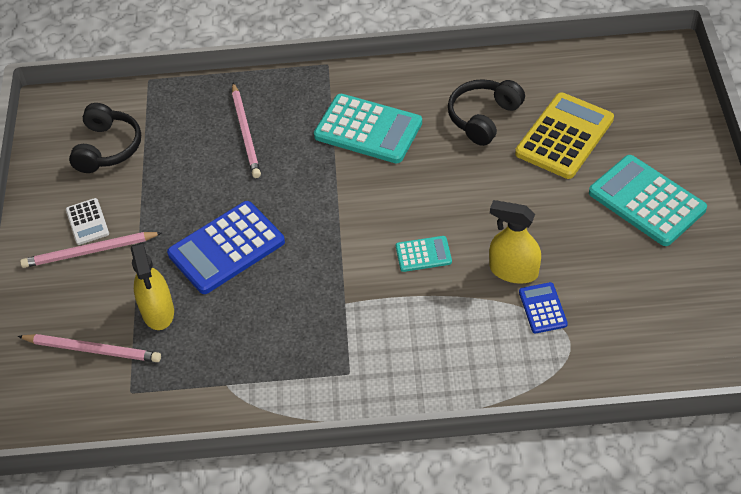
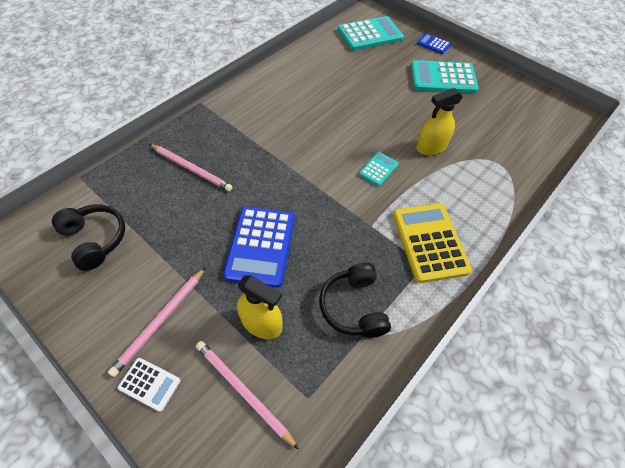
camera: 50 degrees left, 5 degrees up
(87, 222) = (135, 301): white calculator -> white calculator (149, 384)
(92, 349) = (243, 392): pink pencil -> pink pencil turned 105 degrees counterclockwise
(368, 129) = (267, 123): turquoise calculator -> turquoise calculator (370, 34)
(483, 118) = (321, 83): black headphones -> black headphones (353, 307)
(542, 308) = (467, 156): blue calculator -> blue calculator (433, 44)
(564, 136) = (371, 70): yellow calculator -> yellow calculator (429, 242)

